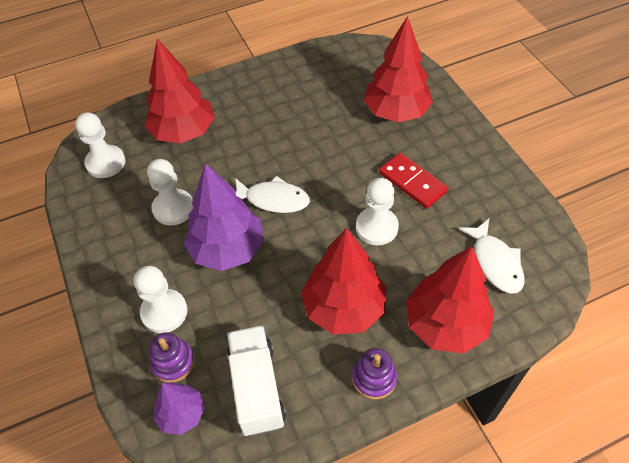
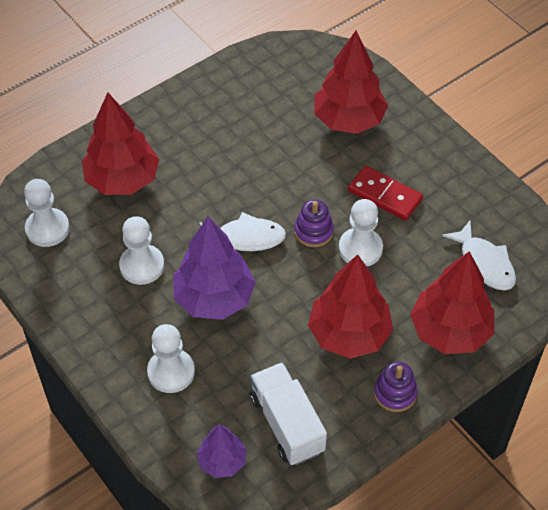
camera: 15 degrees left, 0 degrees up
(173, 362) = (197, 417): purple stacking toy -> purple stacking toy (313, 231)

